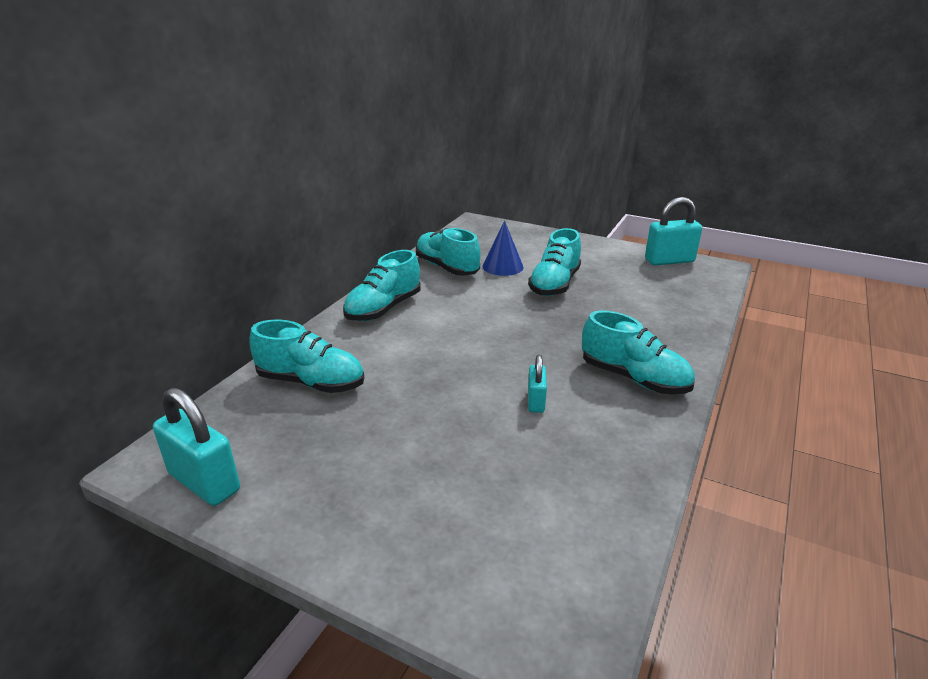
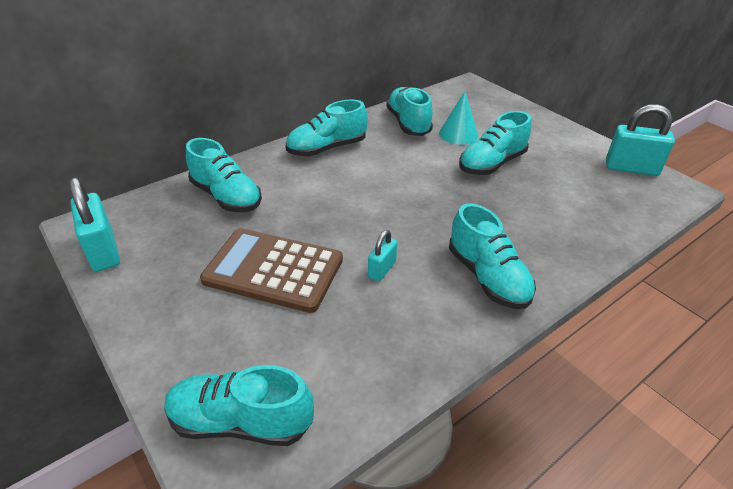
camera: 25 degrees right, 10 degrees up
(428, 436) = (273, 270): none -> brown calculator
(502, 266) = (458, 134): blue cone -> turquoise cone
(522, 589) = (241, 422): none -> turquoise shoe

